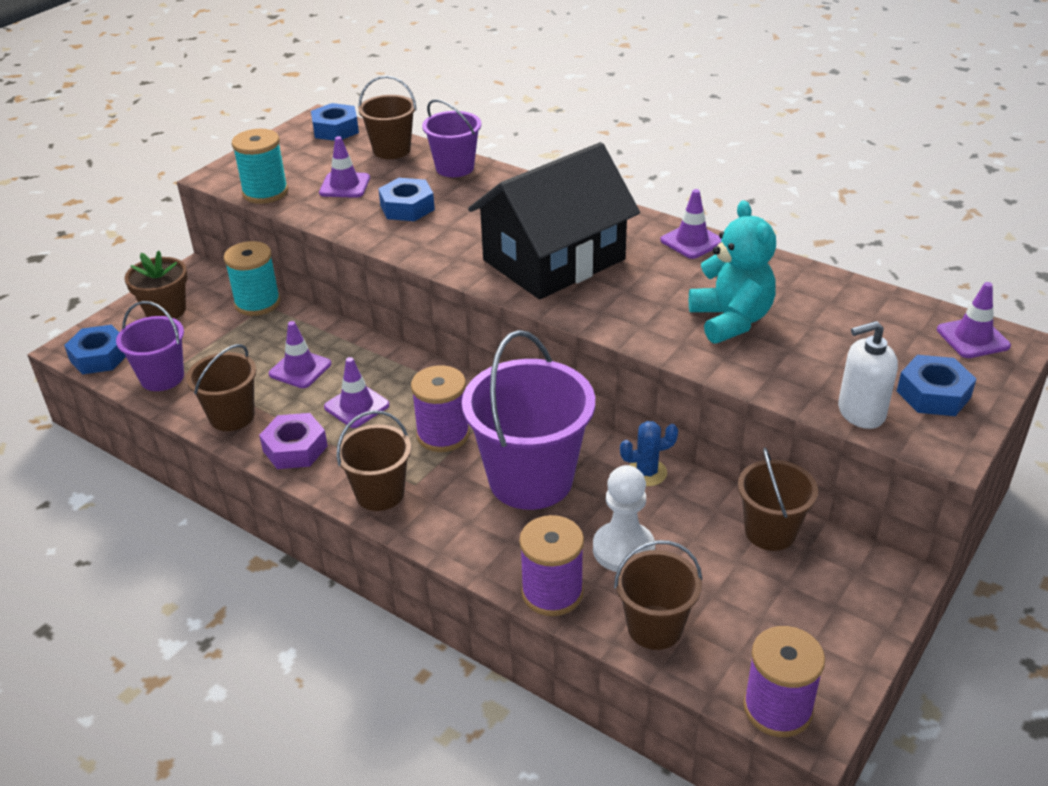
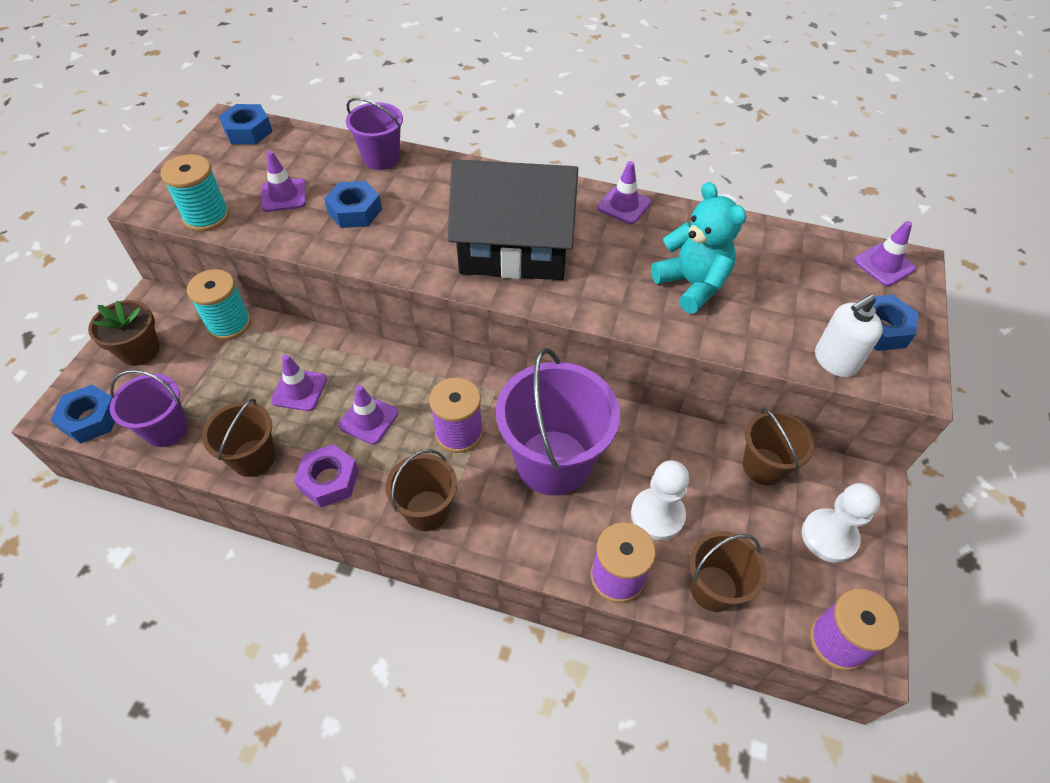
camera: 20 degrees left, 15 degrees up
(391, 150) = (313, 147): brown bucket -> none
(554, 260) = (514, 247): black house -> black house turned 60 degrees clockwise
(647, 472) = (645, 431): blue cactus -> none
(817, 612) = (829, 536): none -> white pawn

